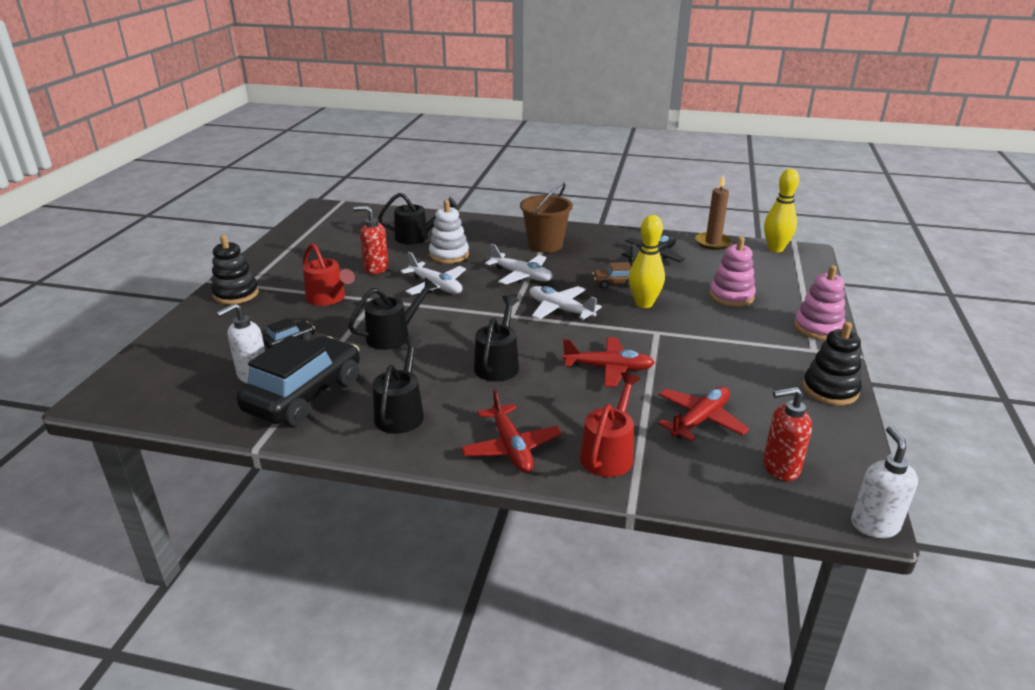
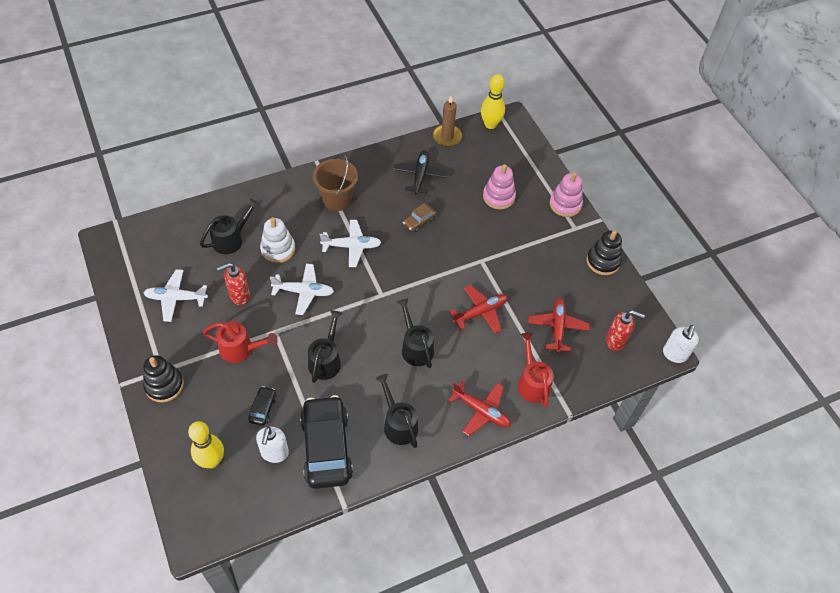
camera: 40 degrees left, 25 degrees up
(560, 310) = (408, 271): white plane -> white plane (176, 298)
(644, 304) = (453, 234): yellow bowling pin -> yellow bowling pin (212, 461)
(780, 468) = (615, 341): red soap dispenser -> red soap dispenser turned 120 degrees counterclockwise
(874, 525) = (674, 354): white soap dispenser -> white soap dispenser turned 120 degrees counterclockwise

